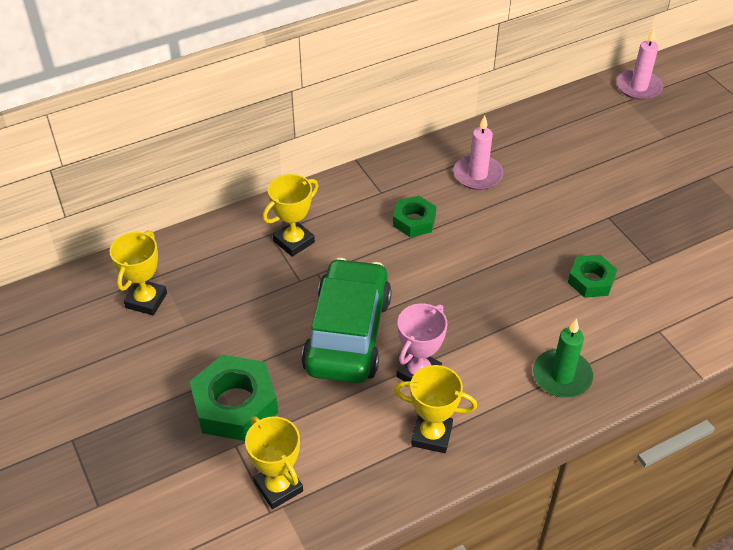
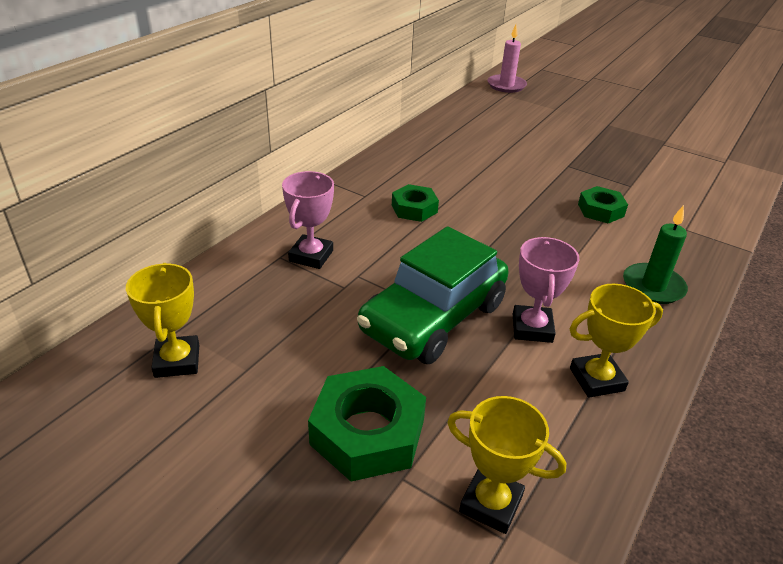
camera: 30 degrees left, 10 degrees down
(294, 241) = (311, 256): yellow trophy -> pink trophy
(348, 334) = (433, 317): green car -> green car turned 120 degrees counterclockwise
(478, 175) = (439, 163): pink candle -> none

